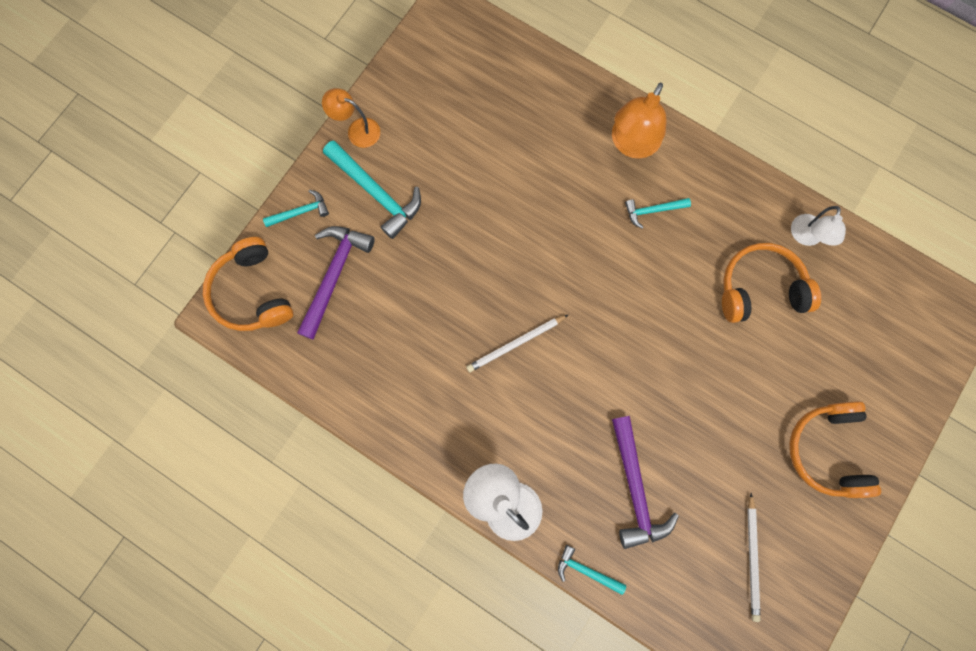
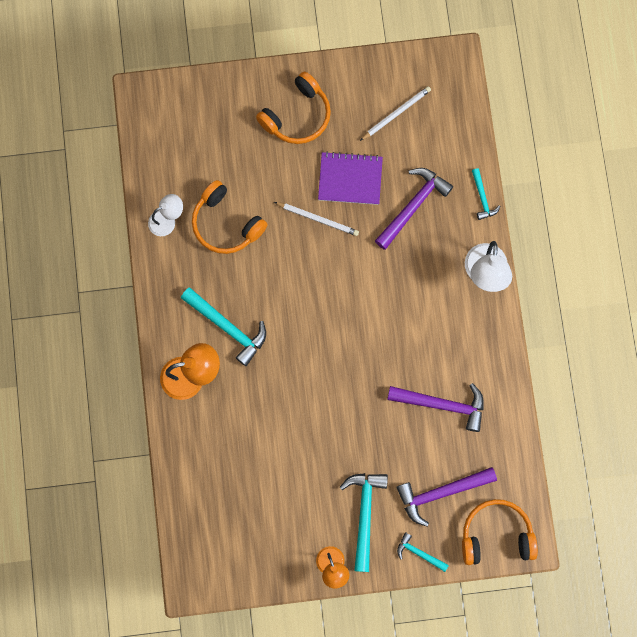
camera: 130 degrees left, 0 degrees up
(252, 292) = (496, 535): orange headphones -> orange headphones turned 120 degrees counterclockwise
(412, 346) = (442, 404): none -> purple hammer
(516, 344) = (387, 343): white pencil -> white pencil (317, 219)
(652, 211) = (228, 327): turquoise hammer -> turquoise hammer, size x1.83
(714, 447) = (350, 179): none -> purple notebook

